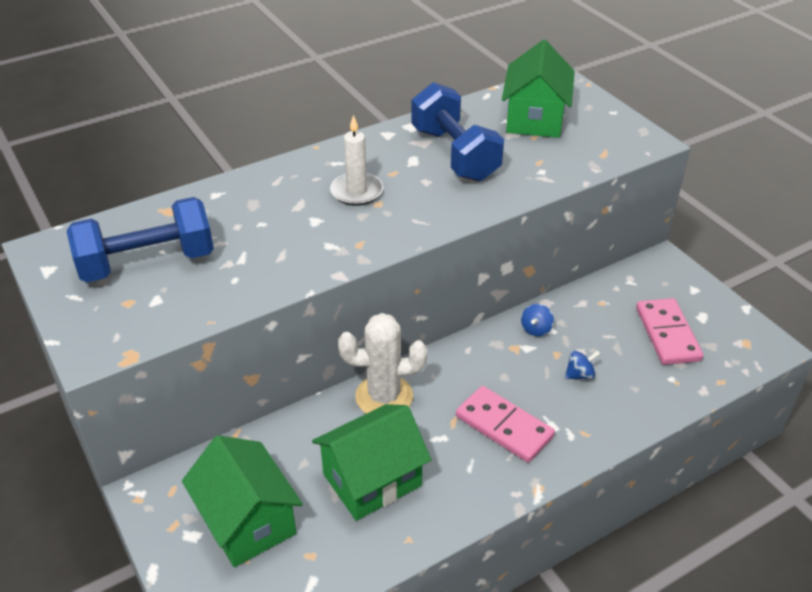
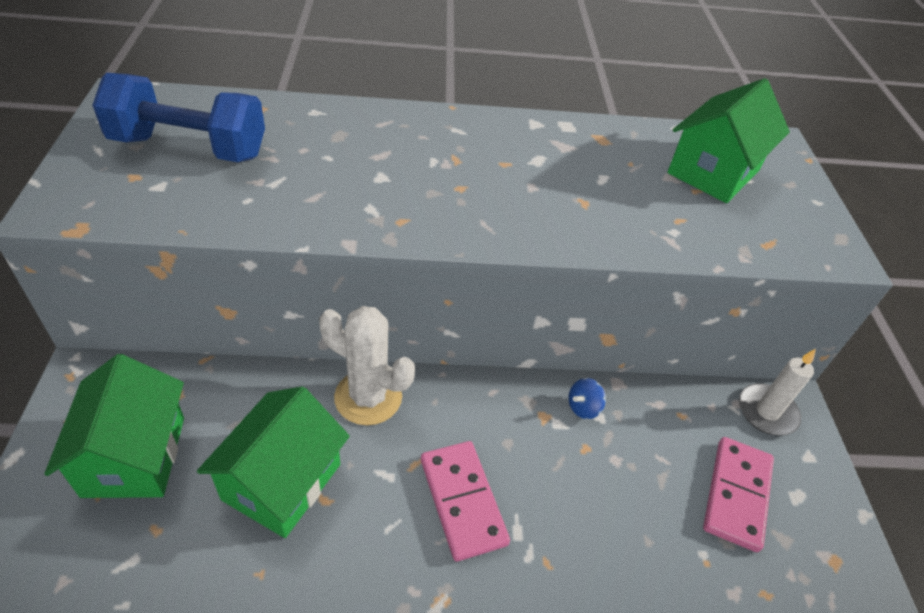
camera: 25 degrees right, 5 degrees up
(356, 192) = (450, 166): white candle -> white candle (767, 412)
(372, 480) = (282, 482): green house -> green house turned 60 degrees counterclockwise
(455, 154) = (588, 172): blue dumbbell -> none
(580, 375) = (594, 487): blue spinning top -> none

